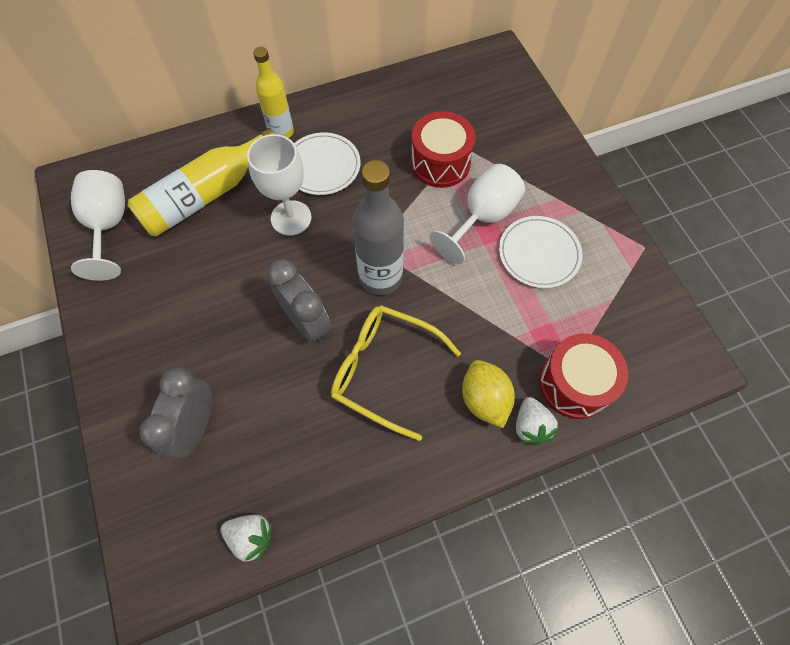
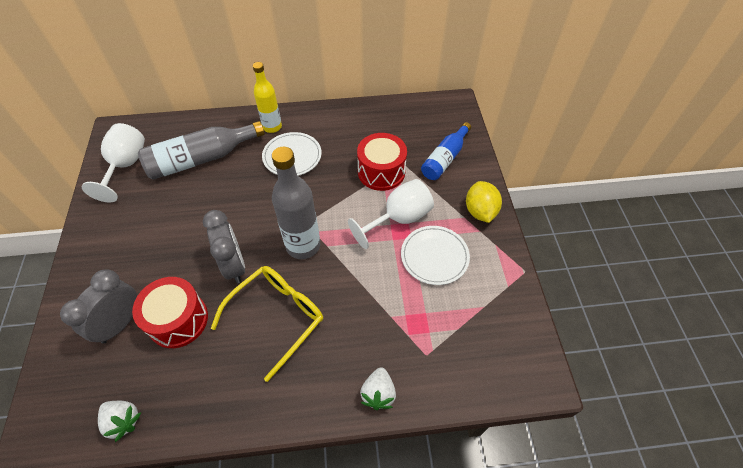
camera: 15 degrees right, 10 degrees down
(206, 195) = (201, 159): yellow bottle -> grey bottle
(291, 218) = (254, 188): white goblet -> none
(383, 370) = (277, 317): yellow glasses -> yellow glasses turned 90 degrees clockwise
(484, 399) = (348, 361): yellow lemon -> yellow lemon (480, 211)
(510, 129) = (445, 158): none -> blue bottle
(574, 383) = (427, 368): red drum -> red drum (178, 320)

